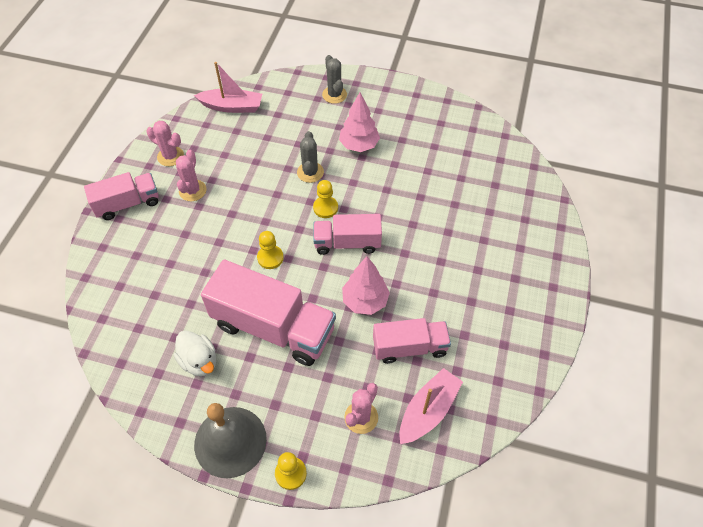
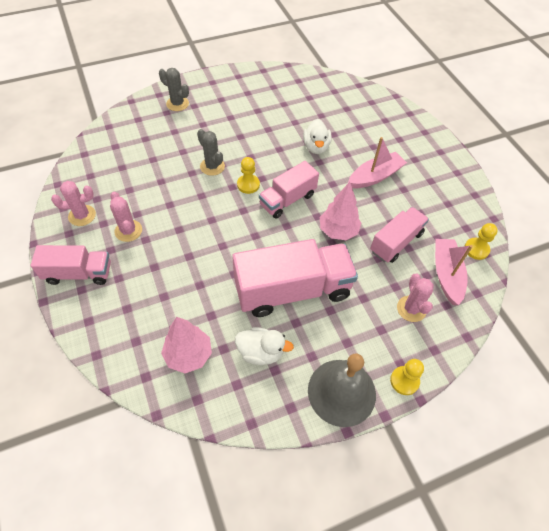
camera: 40 degrees left, 0 degrees up
(128, 204) = (78, 273): pink truck -> pink truck turned 60 degrees clockwise
(232, 106) = (100, 151): pink boat -> pink boat (375, 176)
(270, 258) = (241, 243): yellow pawn -> yellow pawn (476, 249)
(359, 145) = (230, 129): pink tree -> pink tree (188, 355)
(424, 207) = (316, 147): none -> white duck

